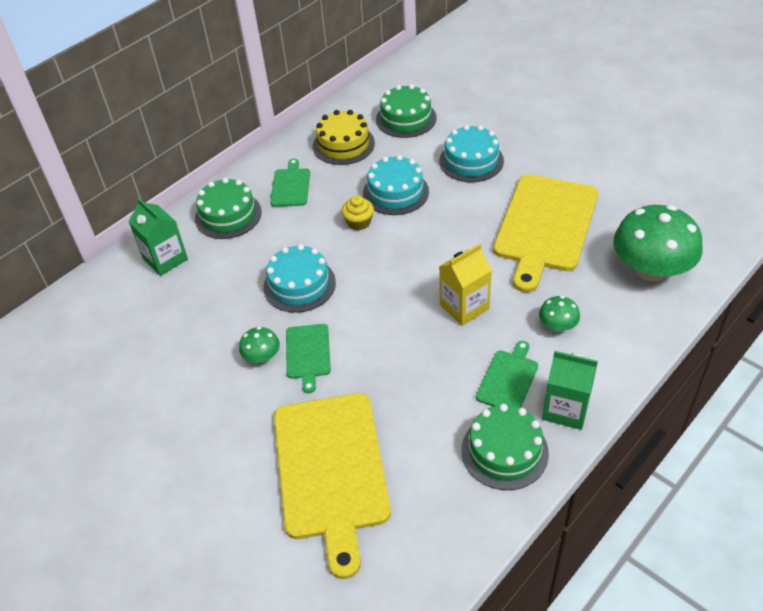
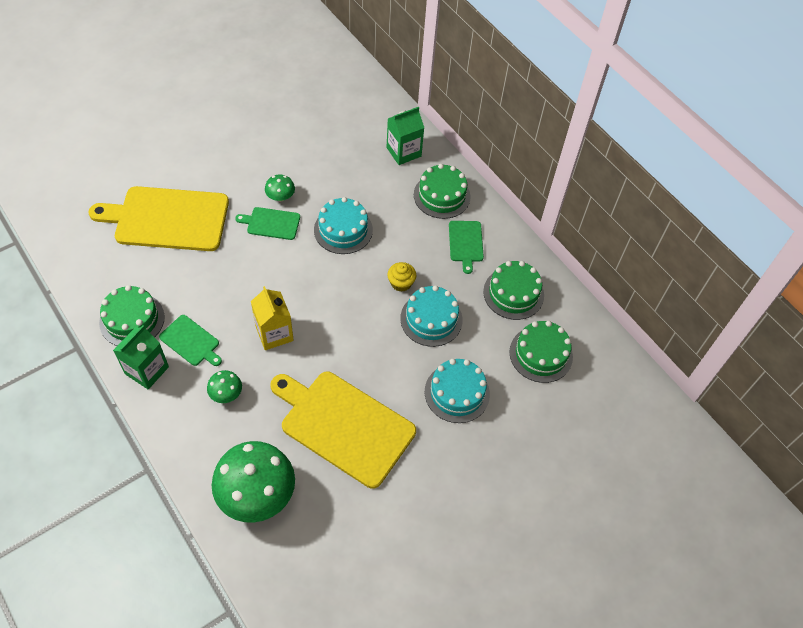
camera: 95 degrees right, 10 degrees up
(290, 186) = (465, 243): green cutting board -> green cutting board turned 75 degrees clockwise
(343, 144) = (513, 293): yellow cake -> green cake

